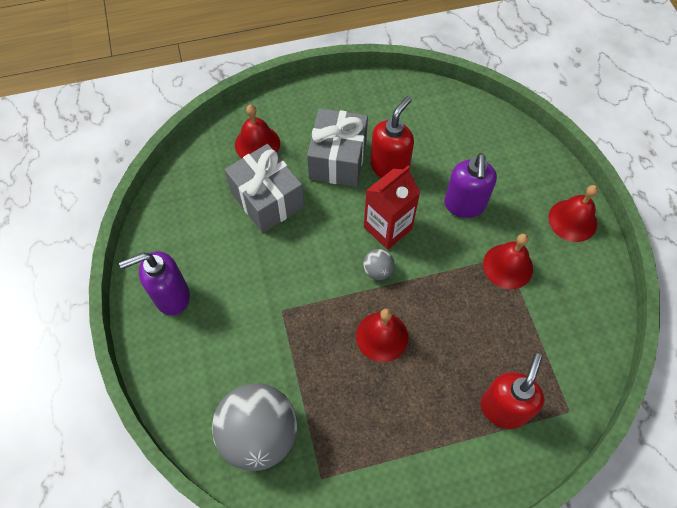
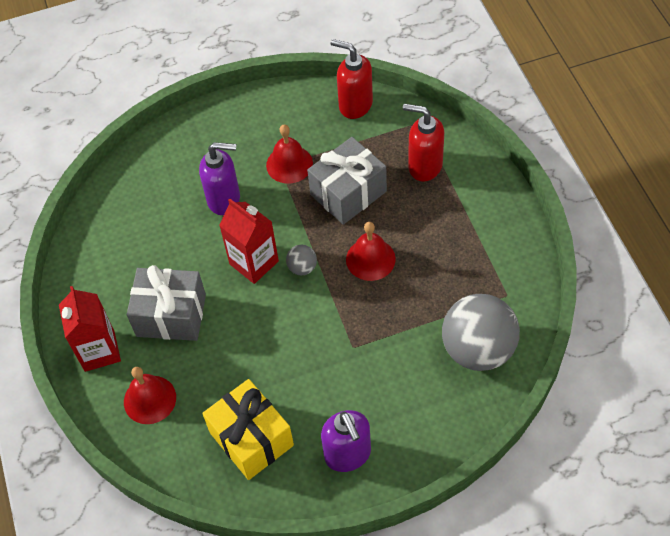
camera: 90 degrees left, 5 degrees down
(204, 218) = (251, 439): none -> yellow gift
(267, 199) = (224, 378): grey gift -> grey gift (348, 193)
(310, 108) = (99, 351): none -> red carton
(389, 167) = (180, 266): red soap dispenser -> red soap dispenser (355, 105)
(572, 220) = (238, 115): red bell -> none

